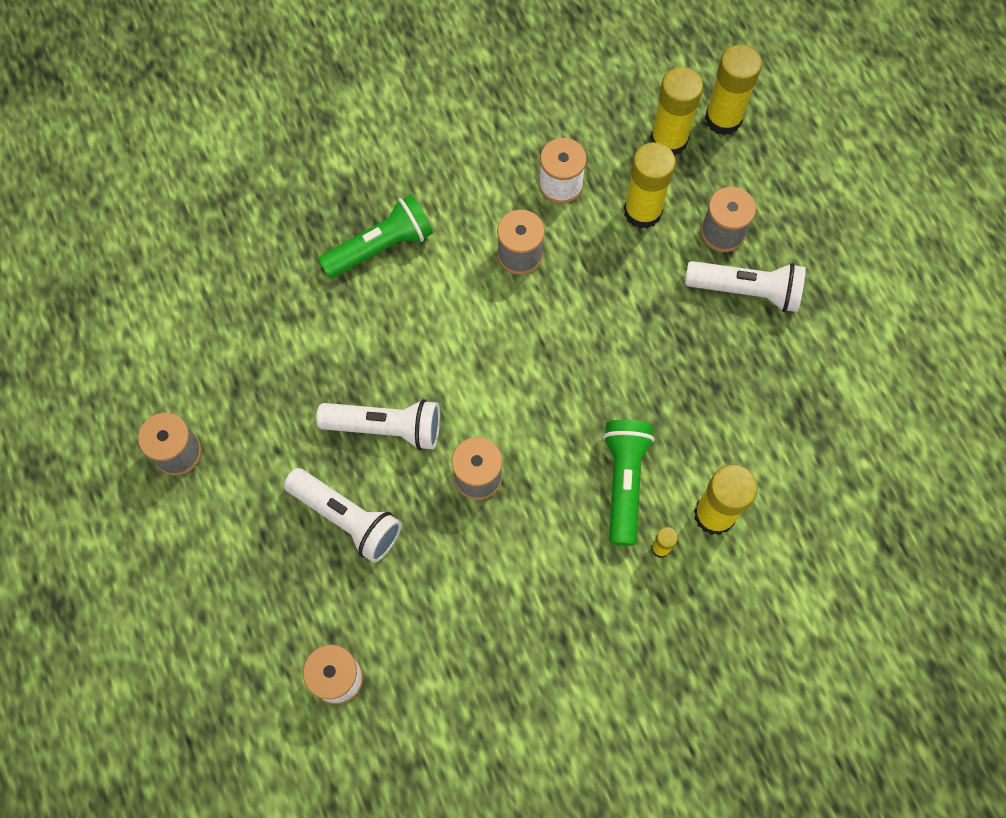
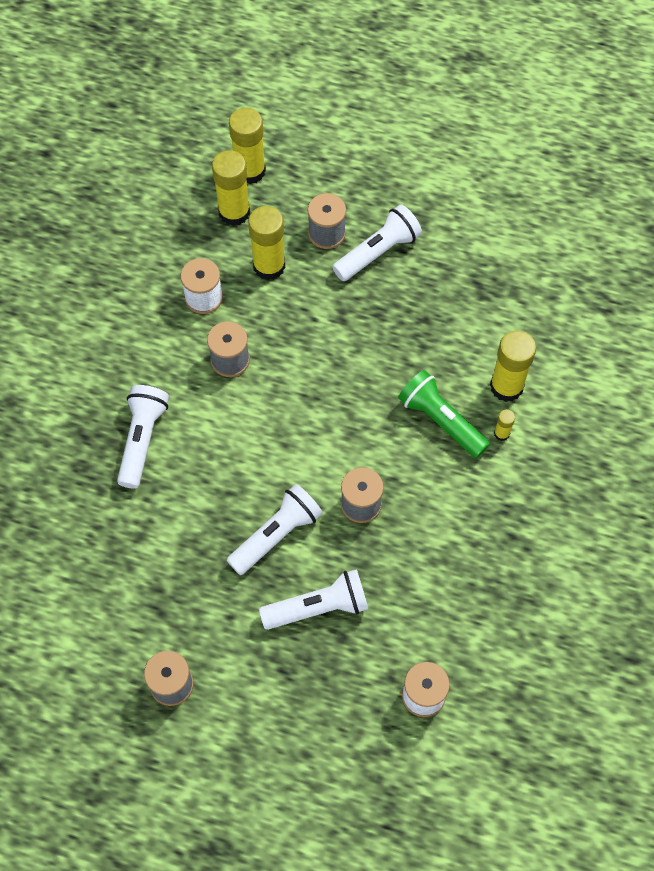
camera: 50 degrees left, 5 degrees down
(380, 246) = (142, 439): green flashlight -> white flashlight

